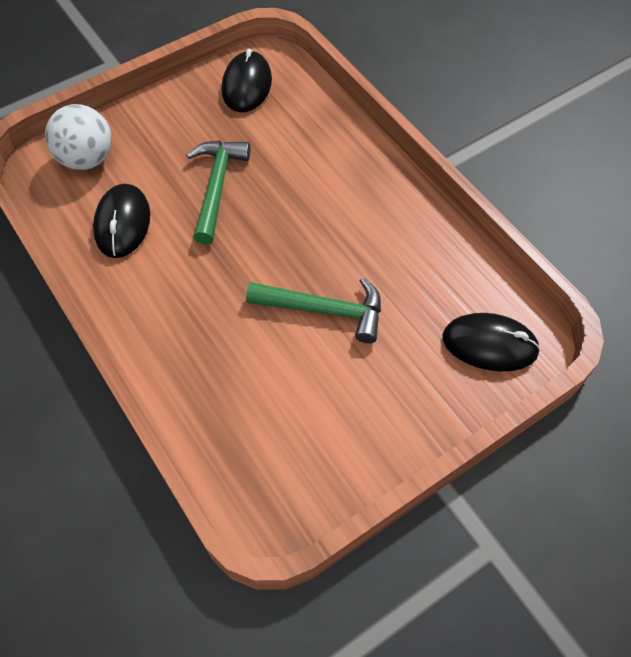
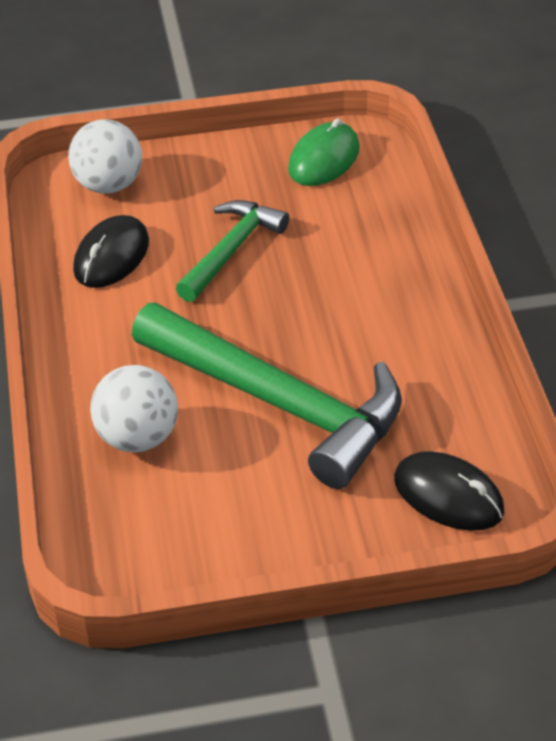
camera: 25 degrees right, 15 degrees down
(229, 382) = (138, 437): none -> white ball
(247, 85) = (324, 159): black mouse -> green mouse
(324, 310) = (279, 403): green hammer -> green hammer, size x1.80

